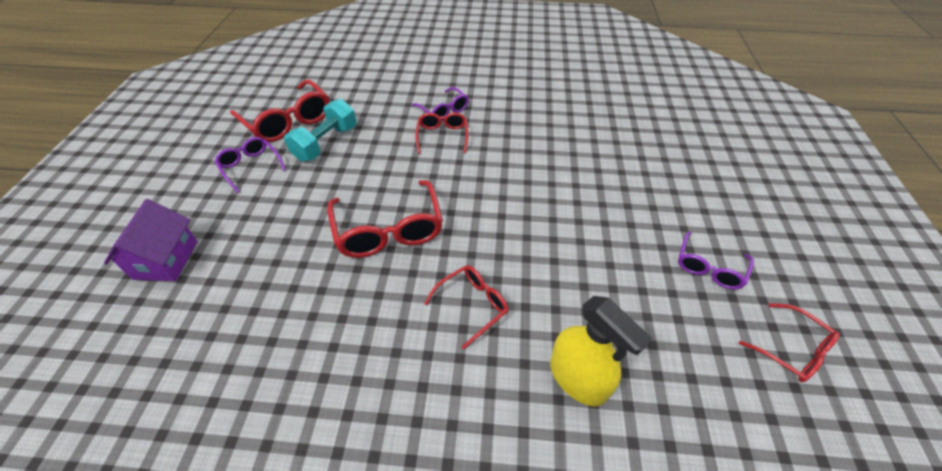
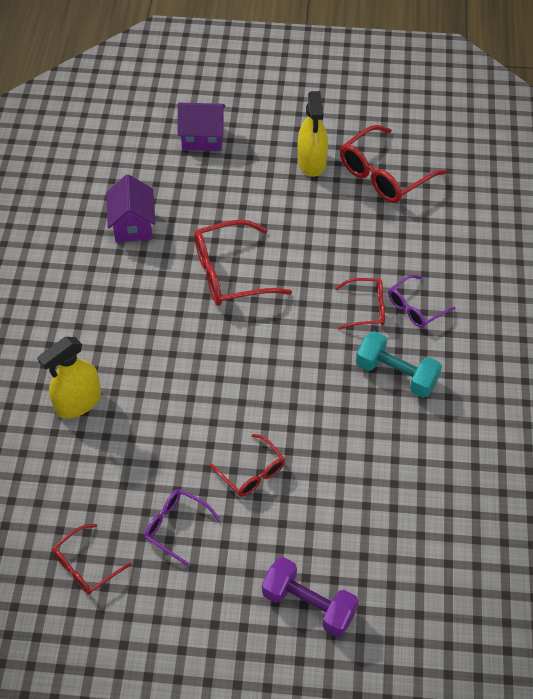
camera: 90 degrees right, 5 degrees up
(250, 167) = (311, 162): purple glasses -> yellow spray bottle
(290, 332) = (133, 225): none -> purple house
(326, 143) = (349, 211): turquoise dumbbell -> turquoise dumbbell (396, 374)
(472, 305) = (147, 335): red glasses -> red glasses (252, 473)
(741, 176) = (309, 604): none -> purple dumbbell

